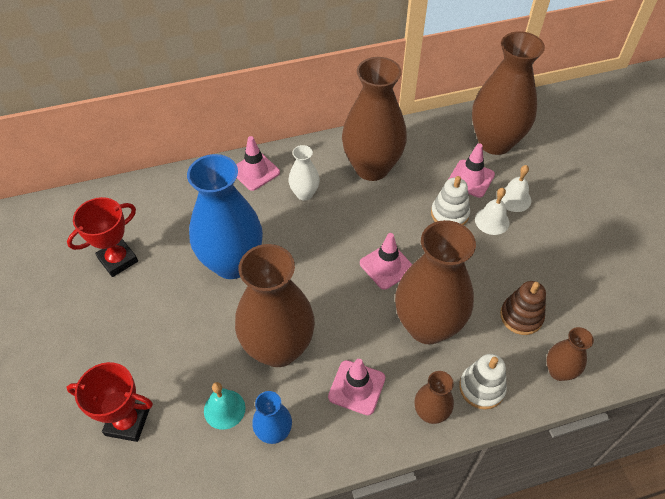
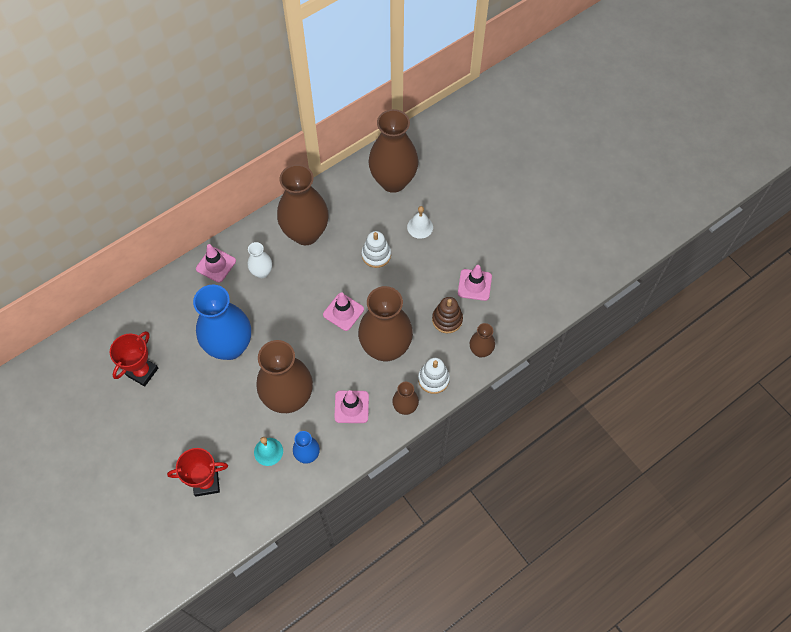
camera: 20 degrees left, 10 degrees up
(470, 178) = (383, 219): pink traffic cone -> pink traffic cone (474, 285)
(492, 221) = (408, 251): white bell -> none

